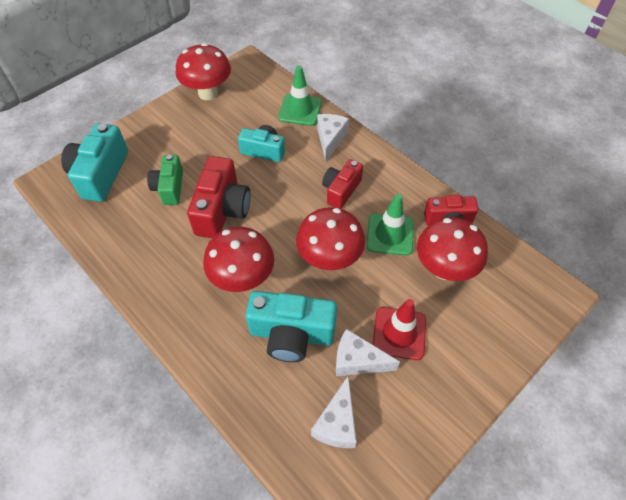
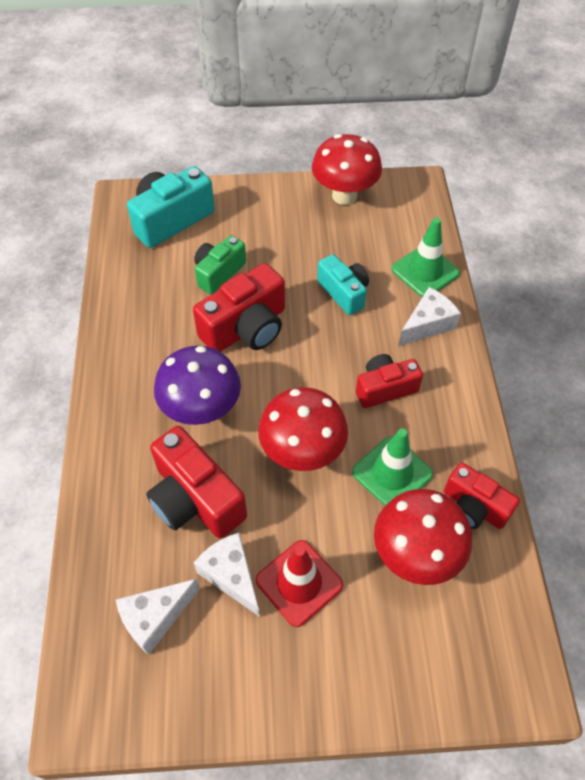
camera: 40 degrees right, 0 degrees up
(243, 279) = (202, 410): red mushroom -> purple mushroom
(291, 334) = (195, 499): turquoise camera -> red camera

